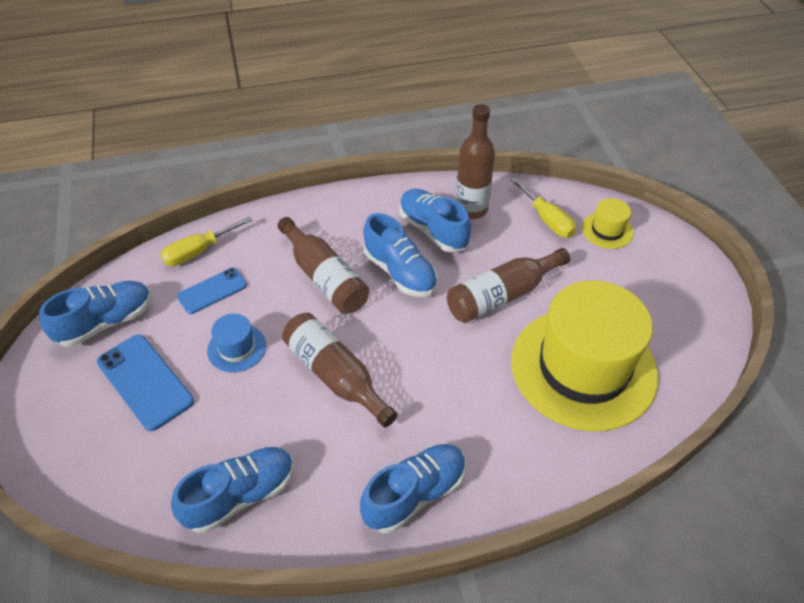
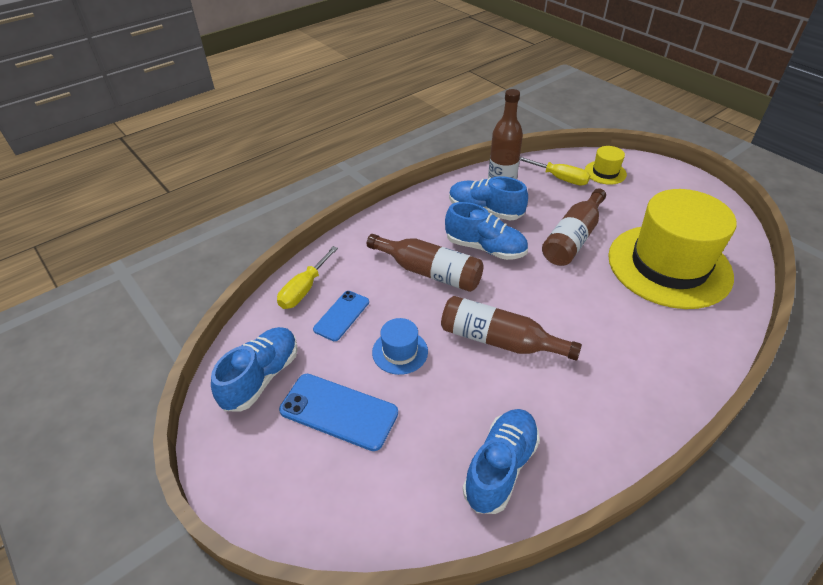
camera: 25 degrees left, 5 degrees down
(414, 494) = (633, 402): blue shoe -> none

